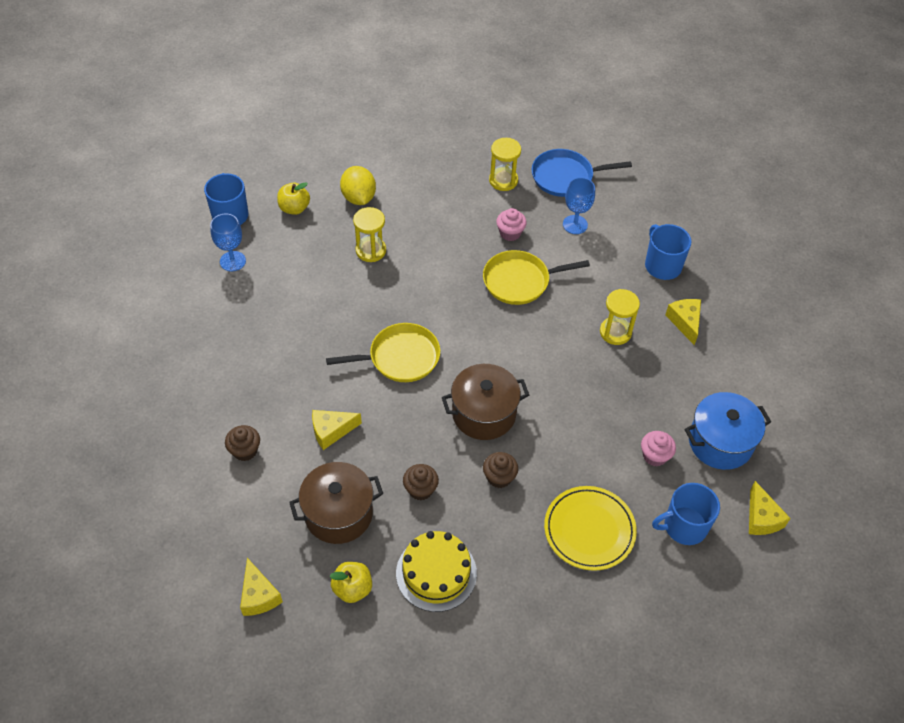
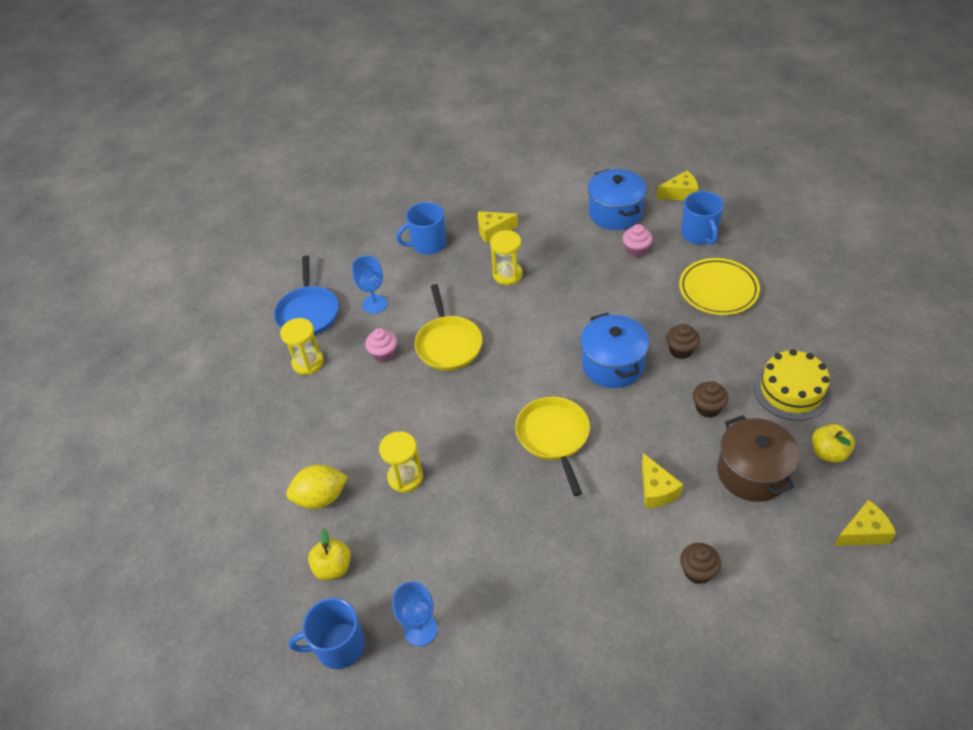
camera: 85 degrees left, 5 degrees down
(484, 413) = (612, 365): brown pot -> blue pot

